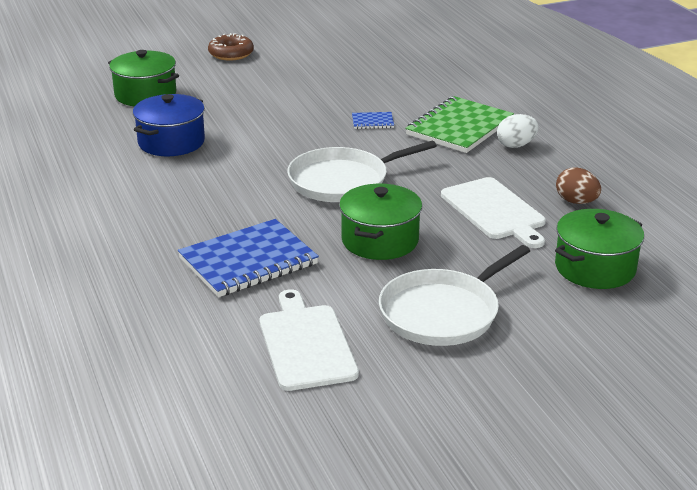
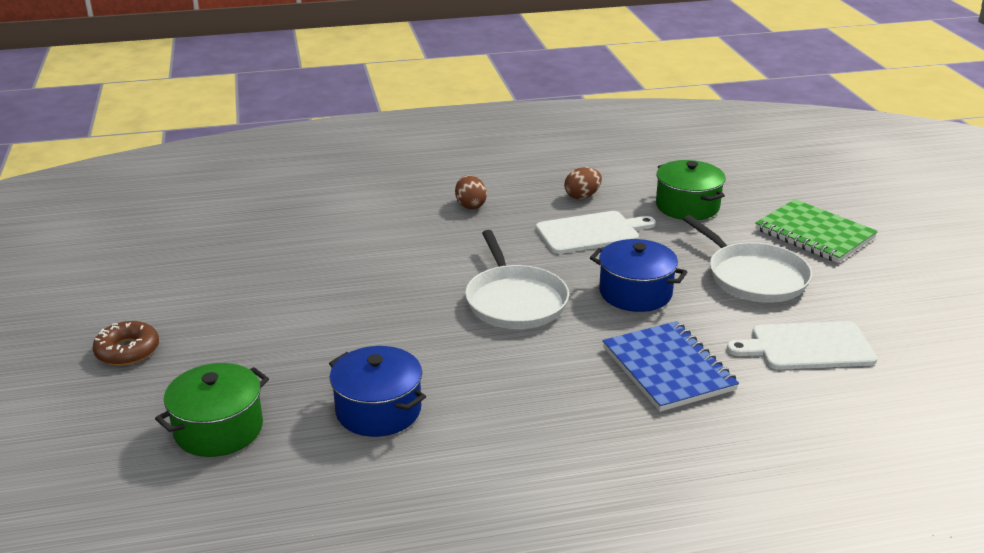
camera: 80 degrees left, 0 degrees up
(372, 122) = (387, 271): blue notebook -> none
(380, 240) = (635, 293): green pot -> blue pot
(459, 128) = (422, 227): green notebook -> green notebook (814, 234)
(516, 145) = (470, 205): white egg -> brown egg

